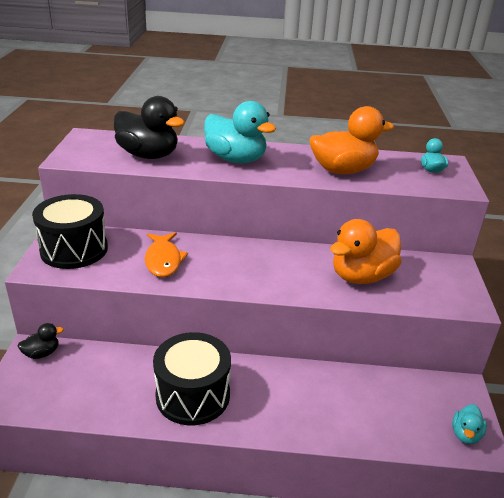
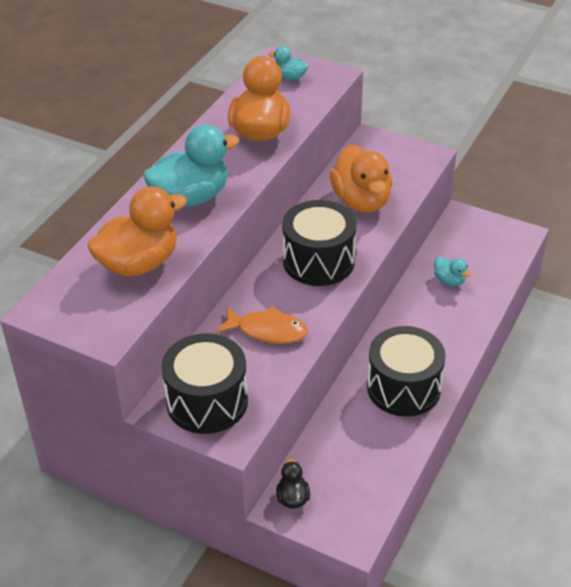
camera: 65 degrees left, 10 degrees up
(148, 155) = (139, 263): black duck -> orange duck
(263, 268) = (318, 261): none -> black drum
(465, 434) = (508, 237): turquoise duck -> turquoise duck (449, 280)

